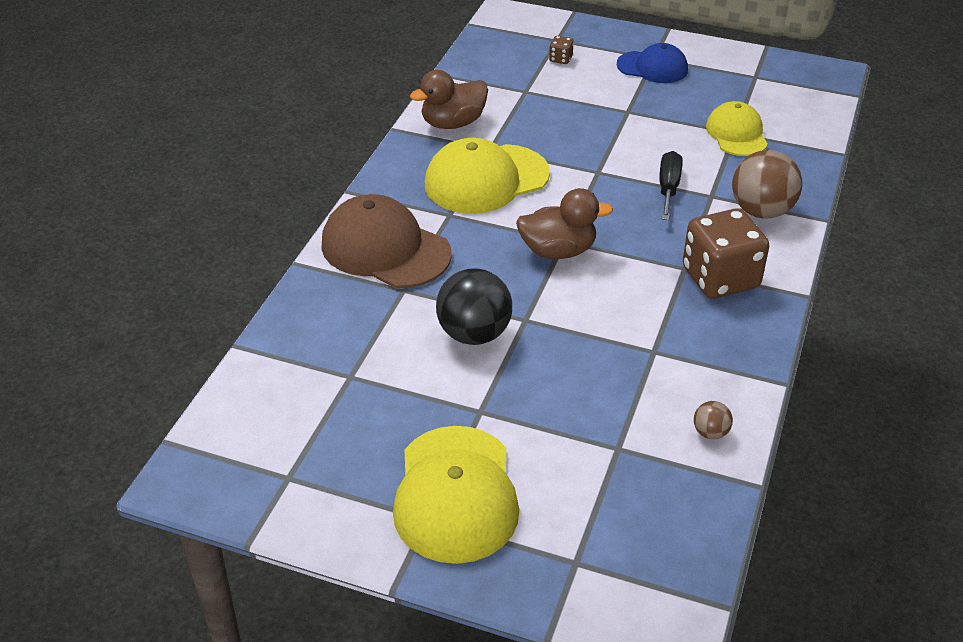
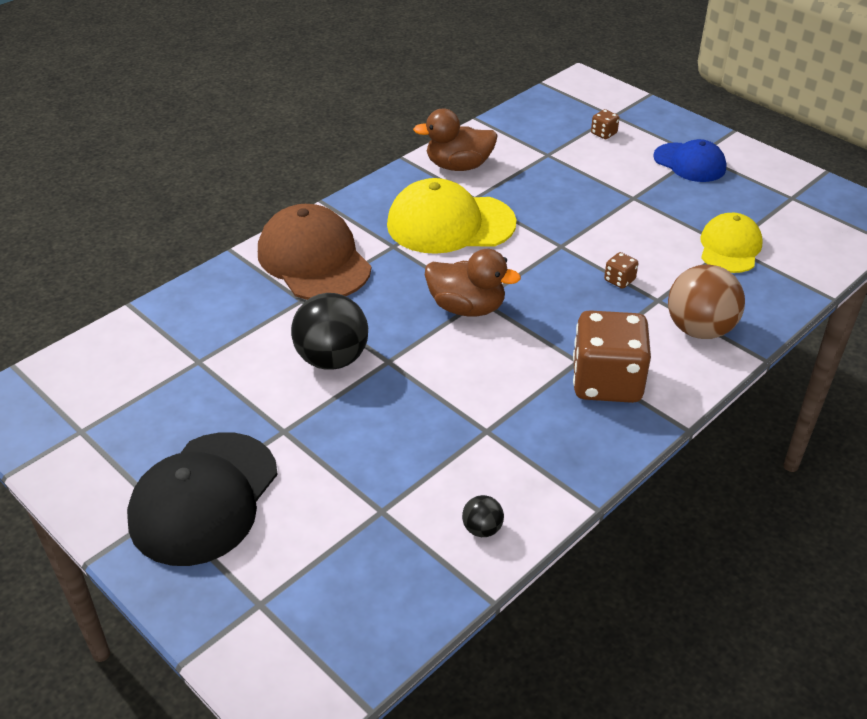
camera: 25 degrees right, 0 degrees up
(455, 494) = (204, 498): yellow cap -> black cap
(668, 188) = (619, 280): black screwdriver -> brown dice
(710, 432) = (482, 529): brown ball -> black ball

